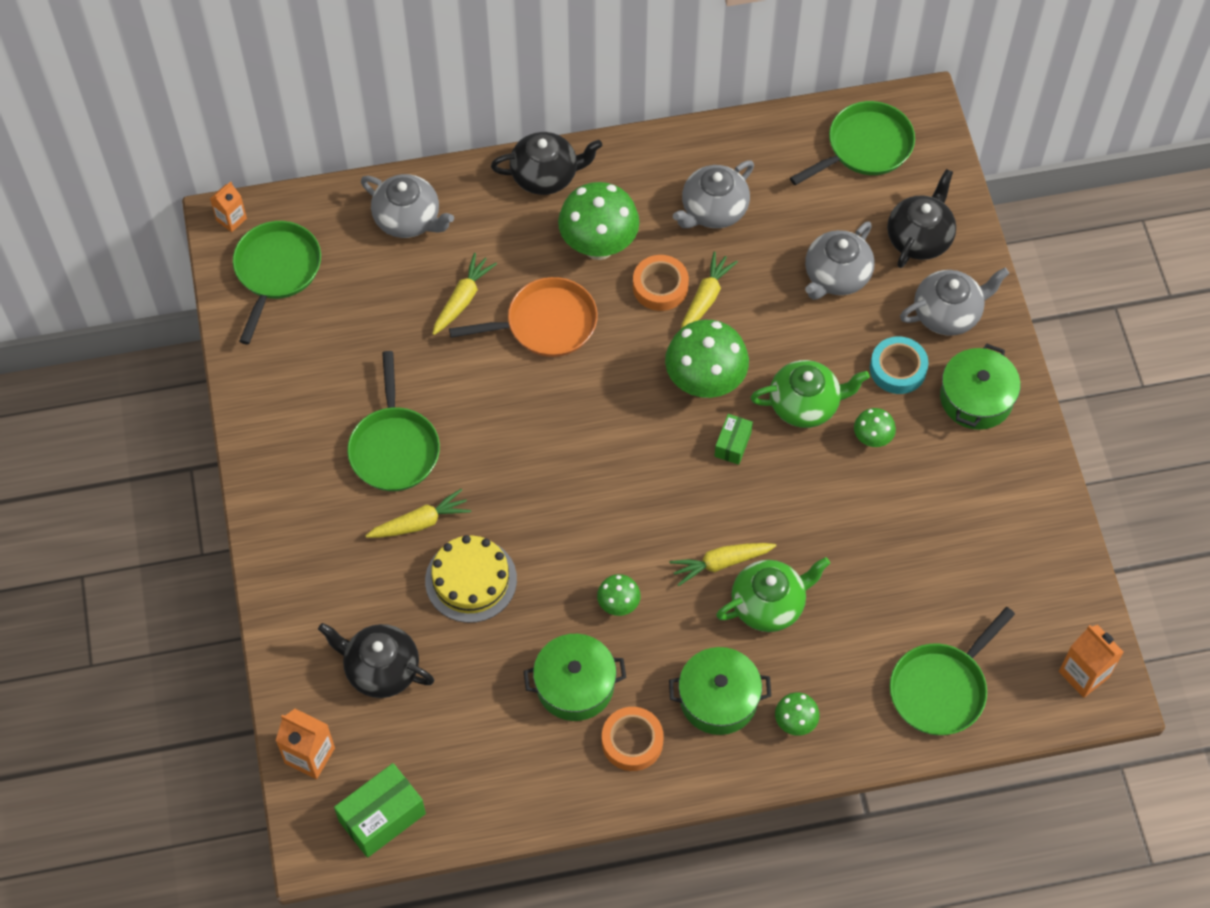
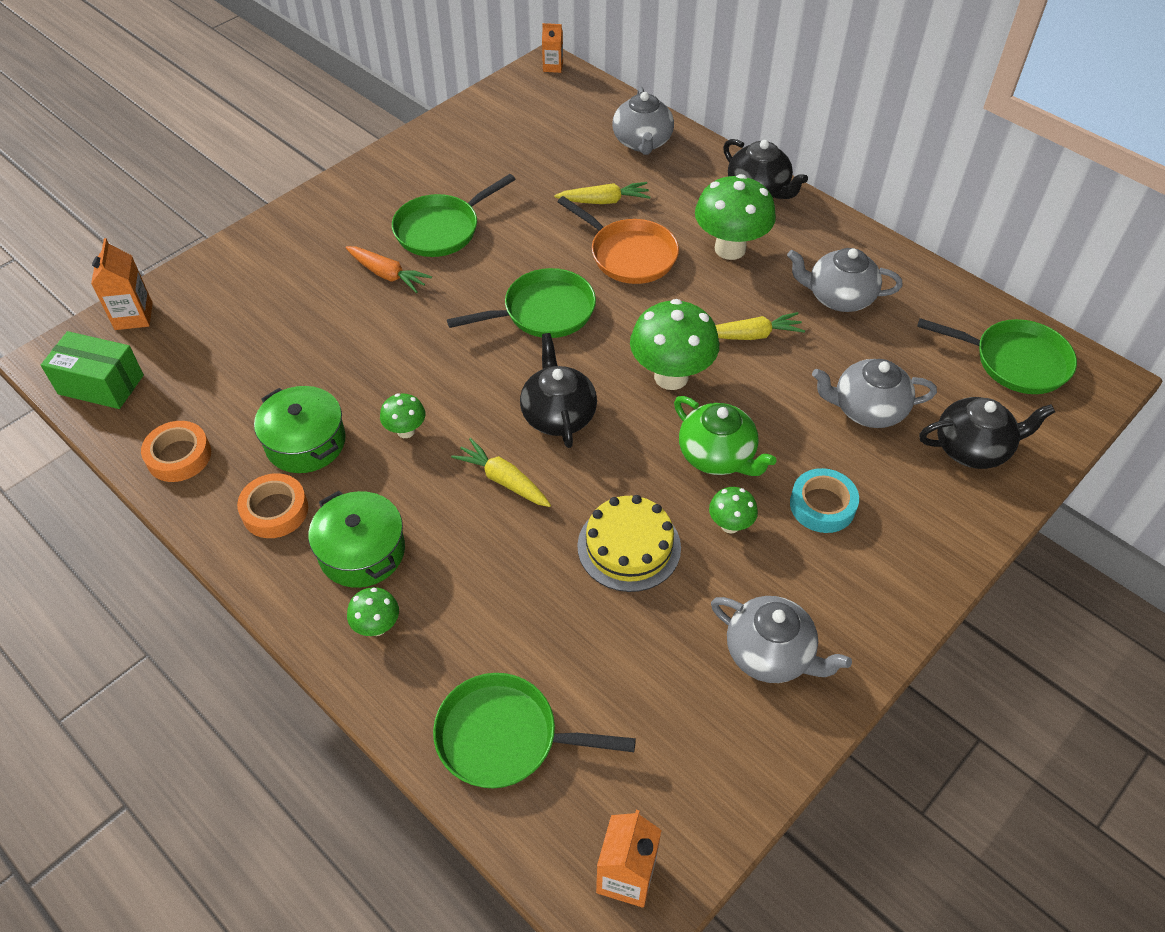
camera: 55 degrees right, 10 degrees down
(276, 271) = (533, 104): green pan -> green pan (543, 312)
(381, 669) = (238, 317): black teapot -> black teapot (558, 415)
(420, 522) = (387, 274): yellow carrot -> orange carrot
(471, 580) = (358, 328): yellow cake -> yellow cake (629, 546)
(660, 286) = (732, 302): orange tape -> orange tape (179, 456)
(732, 444) = (629, 426): green box -> none
(769, 604) = (489, 538): green teapot -> none
(948, 313) = (920, 513): grey teapot -> grey teapot (770, 654)
(976, 398) = (855, 586): green pot -> none

